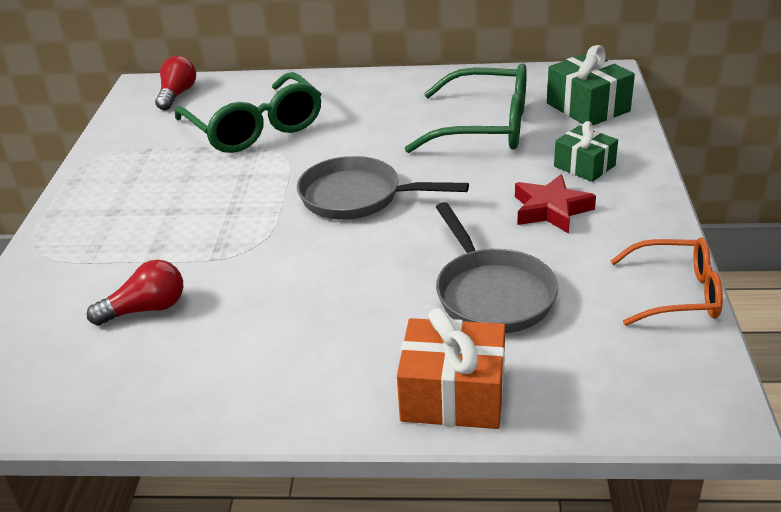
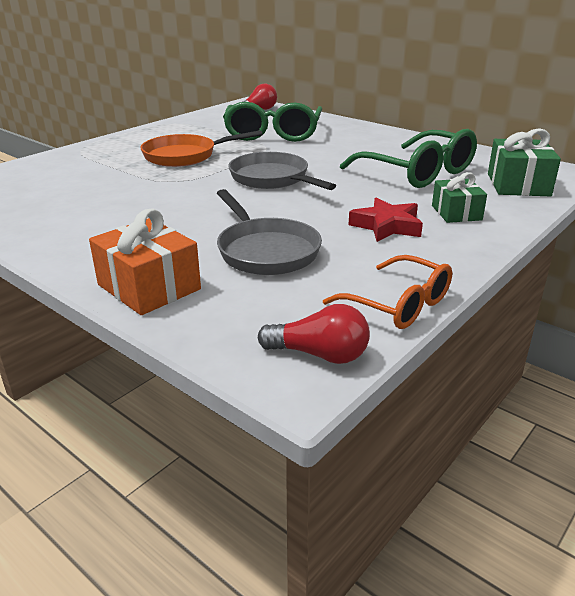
camera: 35 degrees right, 5 degrees down
(146, 309) = (80, 186): red light bulb -> red light bulb (320, 354)
(202, 205) = (185, 156): none -> orange pan
(492, 294) = (265, 251): grey pan -> grey pan turned 45 degrees counterclockwise

